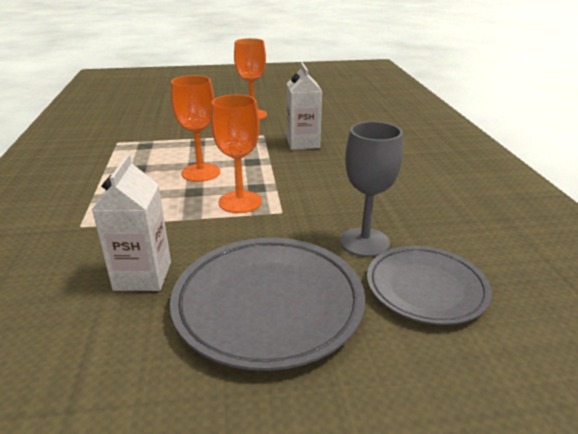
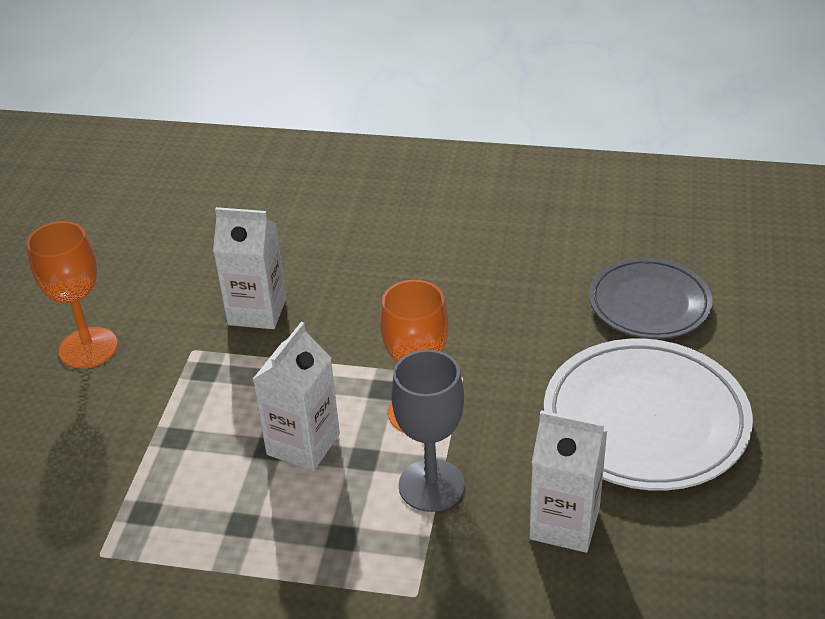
camera: 70 degrees left, 10 degrees up
(200, 173) = (303, 444): orange goblet -> white carton
(268, 304) = (645, 421): grey plate -> white plate
(364, 242) = (556, 322): grey goblet -> grey goblet (431, 485)

